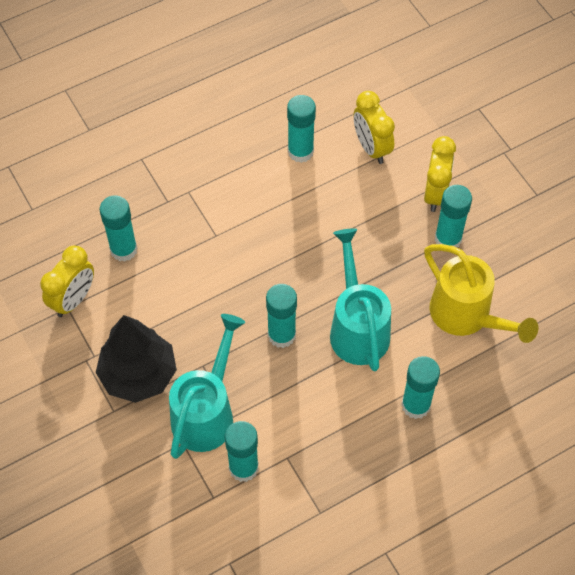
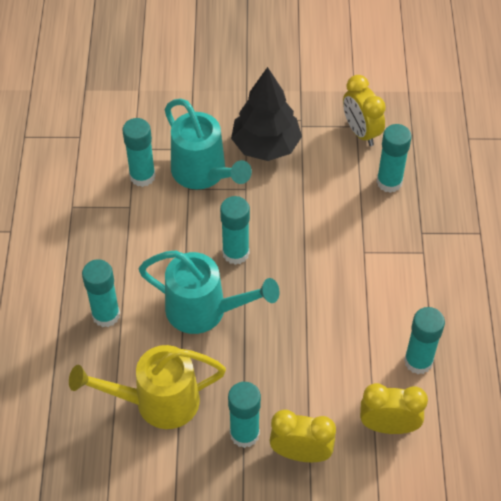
camera: 120 degrees right, 5 degrees down
(435, 194) = (301, 453): yellow clock -> yellow clock turned 150 degrees clockwise

